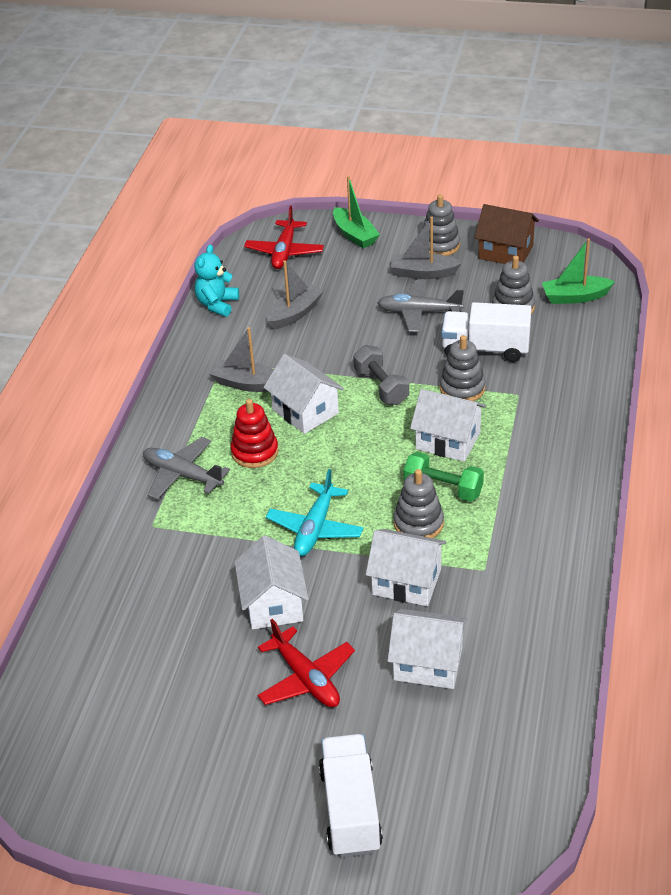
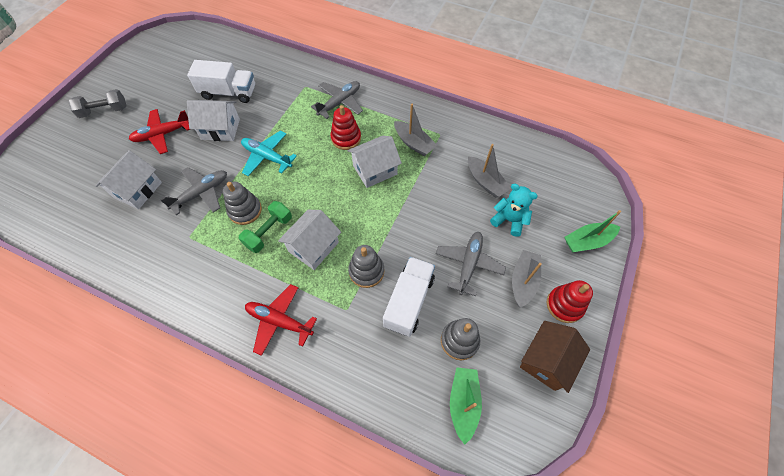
camera: 100 degrees right, 20 degrees up
(217, 304) = (506, 139): turquoise teddy bear -> turquoise teddy bear (509, 220)
(246, 384) = (414, 143): grey boat -> grey boat turned 105 degrees clockwise
(284, 252) = (567, 188): red plane -> red plane (279, 321)
(350, 809) = (76, 138): white truck -> white truck (229, 92)
(381, 387) = (385, 219): grey dumbbell -> grey dumbbell (104, 111)
(406, 582) = (201, 193): white house -> grey plane
(440, 245) = (564, 305): grey stacking toy -> red stacking toy

